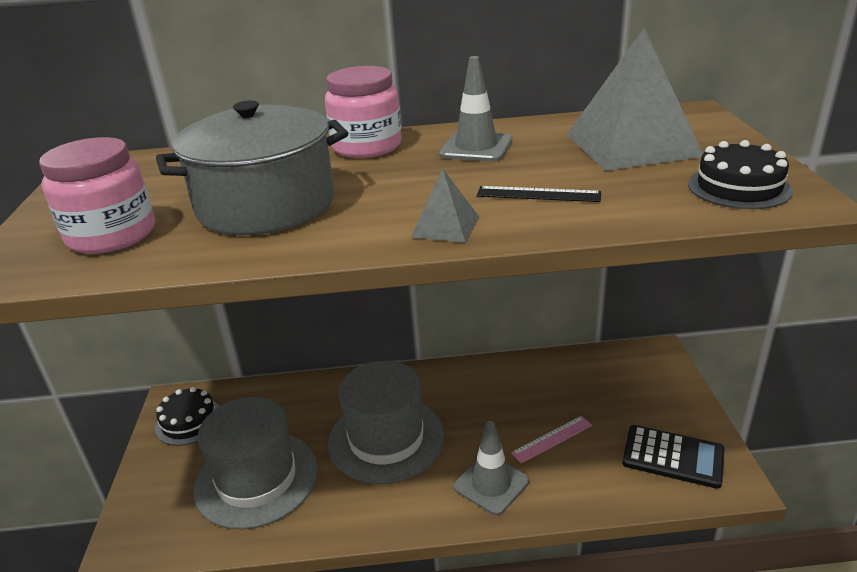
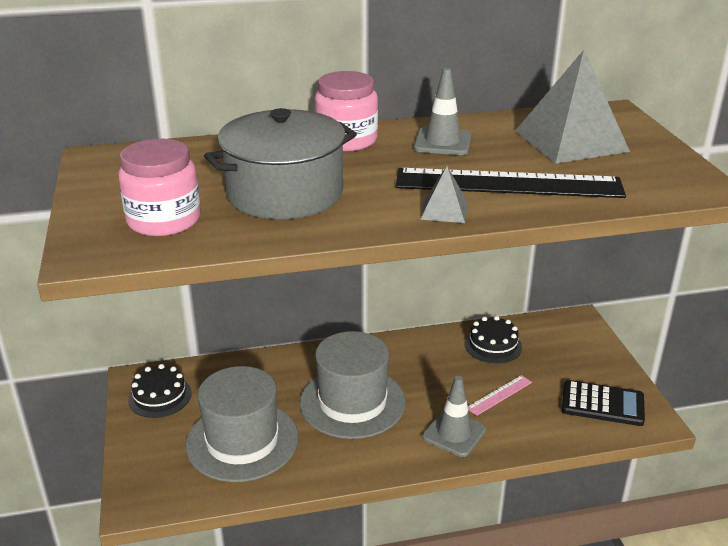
camera: 10 degrees left, 0 degrees up
(538, 194) = (508, 183): black ruler -> black ruler, size x2.29
(738, 187) = (660, 177): black cake -> black cake (493, 345)

